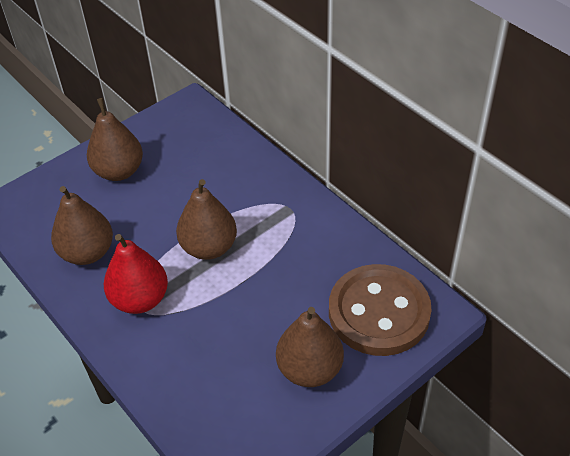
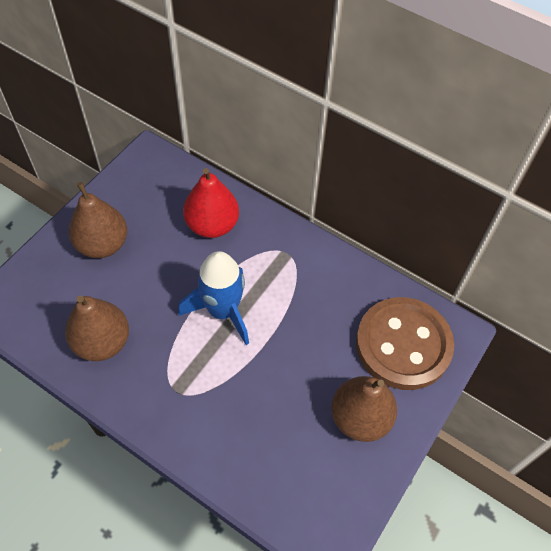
camera: 20 degrees left, 10 degrees up
(140, 299) = (174, 382): red pear -> red pear (212, 225)
(209, 247) = (222, 311): brown pear -> blue rocket

